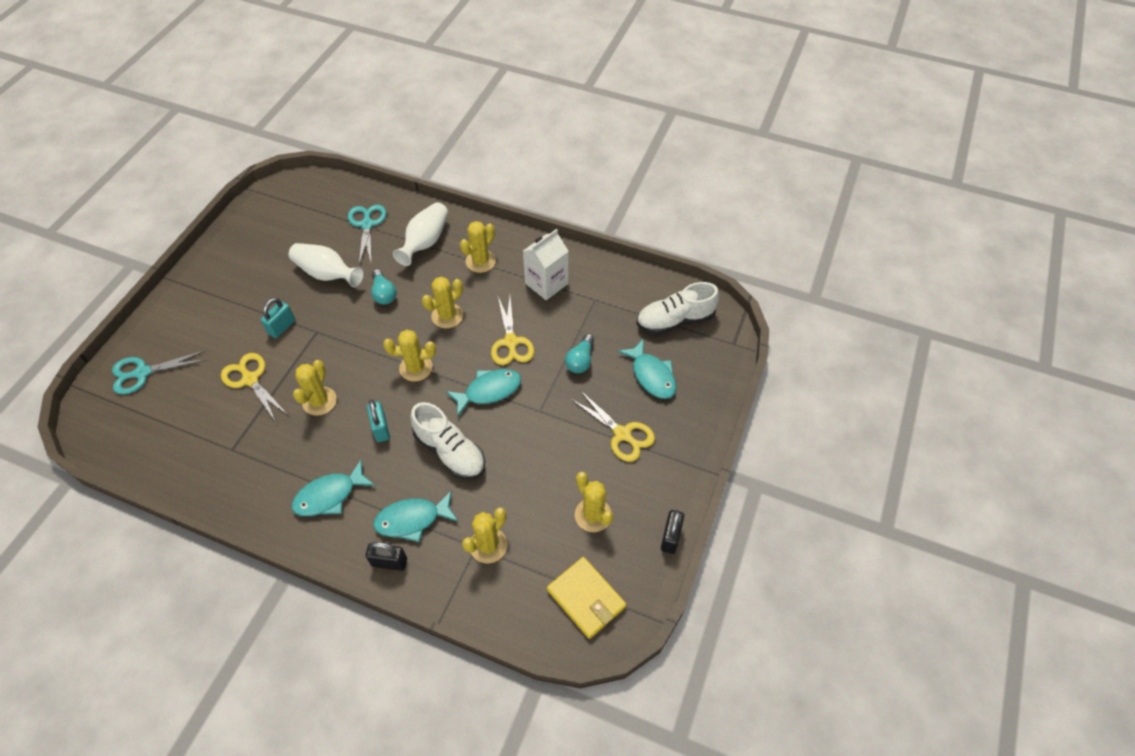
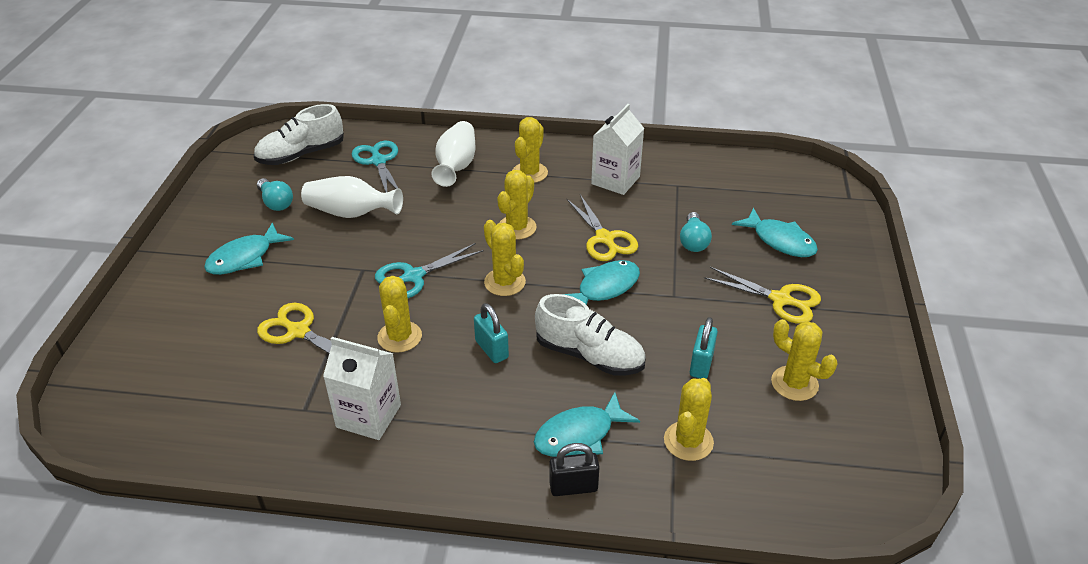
camera: 15 degrees left, 15 degrees down
(142, 373) = (147, 352): turquoise scissors -> turquoise scissors (413, 276)
(272, 466) = (368, 416): none -> white carton
(282, 327) = (317, 272): turquoise padlock -> turquoise padlock (701, 364)
(329, 495) = (459, 432): turquoise fish -> turquoise fish (244, 258)
(384, 294) = (430, 220): turquoise light bulb -> turquoise light bulb (276, 202)
(416, 368) = (504, 282): yellow cactus -> yellow cactus turned 75 degrees clockwise
(586, 598) = (837, 470): yellow wallet -> none
(670, 537) = (895, 386): black padlock -> none
(675, 320) = (775, 189): white shoe -> white shoe (301, 154)

